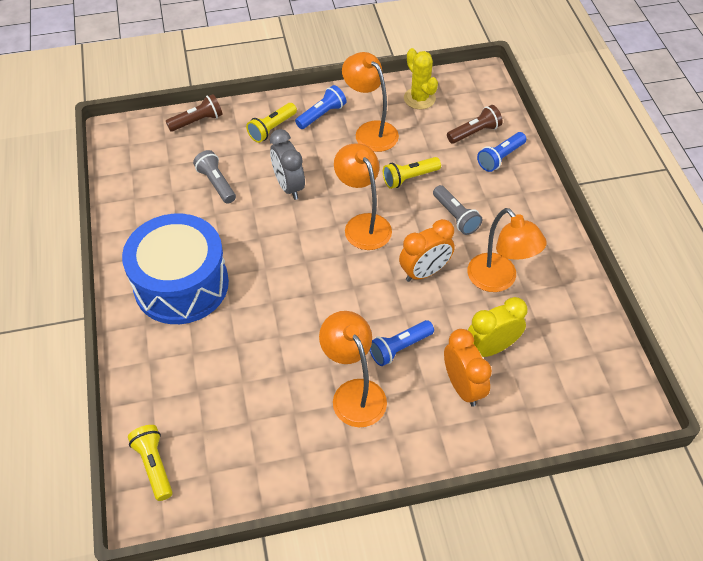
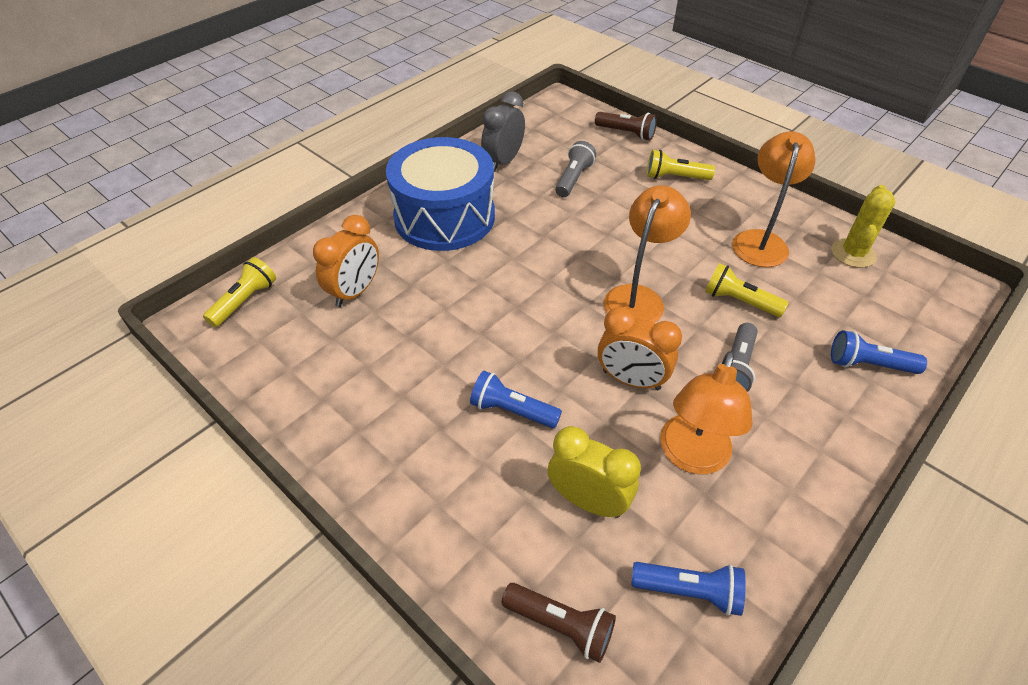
camera: 55 degrees right, 5 degrees down
(289, 186) = (623, 222): grey clock -> grey clock (503, 161)
(321, 115) = (733, 198): blue flashlight -> blue flashlight (689, 591)
(354, 393) = (424, 401): orange lamp -> none
(463, 387) = (510, 500): orange clock -> orange clock (355, 292)
(474, 132) = (872, 322): brown flashlight -> brown flashlight (561, 625)

